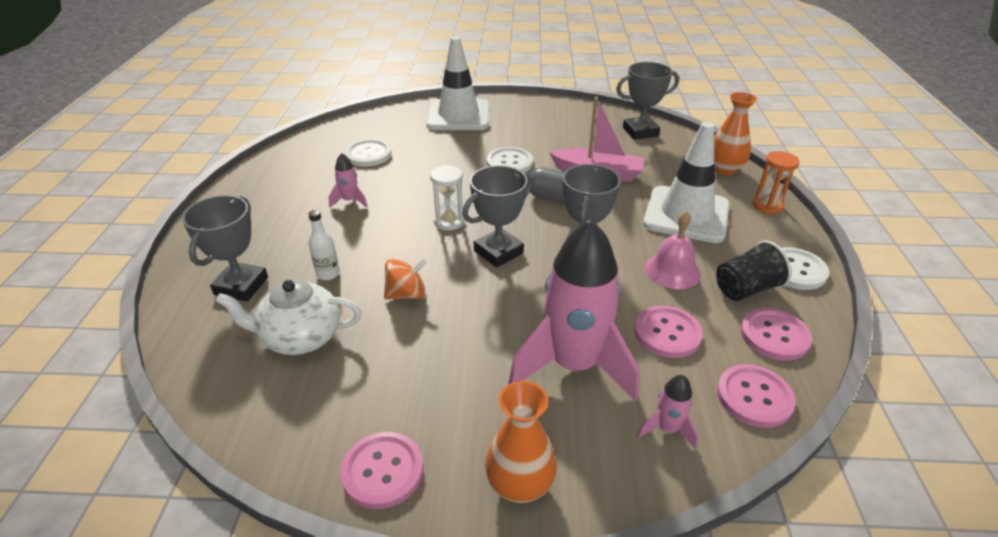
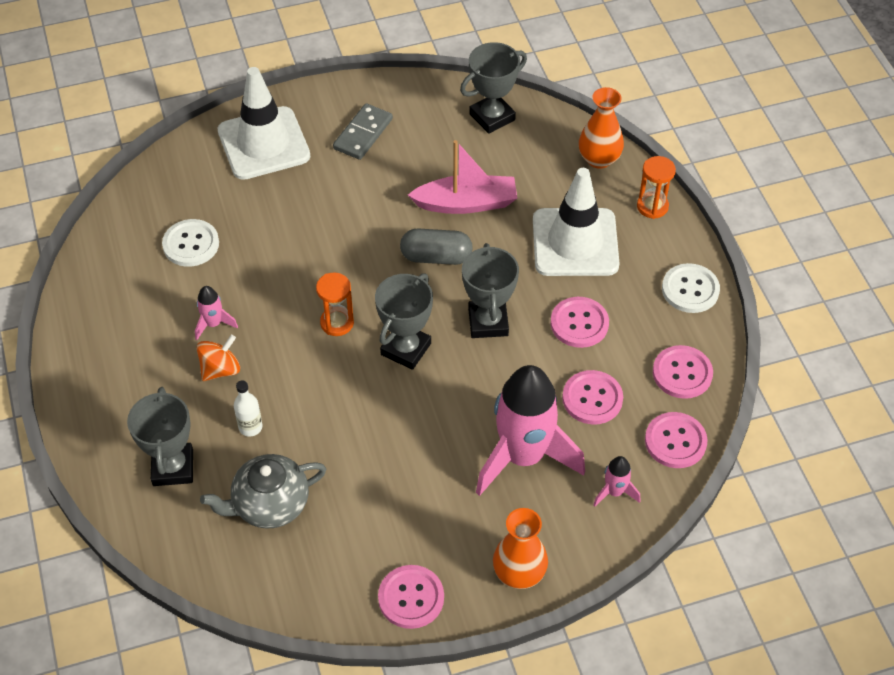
camera: 20 degrees left, 15 degrees up
(300, 337) = (270, 504): white teapot -> grey teapot
(407, 294) = (341, 427): orange spinning top -> orange spinning top (220, 369)
(449, 222) = (337, 323): white hourglass -> orange hourglass
(509, 163) = (362, 213): white button -> none
(534, 123) = (363, 134): none -> grey domino
(672, 270) = (579, 323): pink bell -> pink button
(746, 289) = (650, 326): black cup -> none

